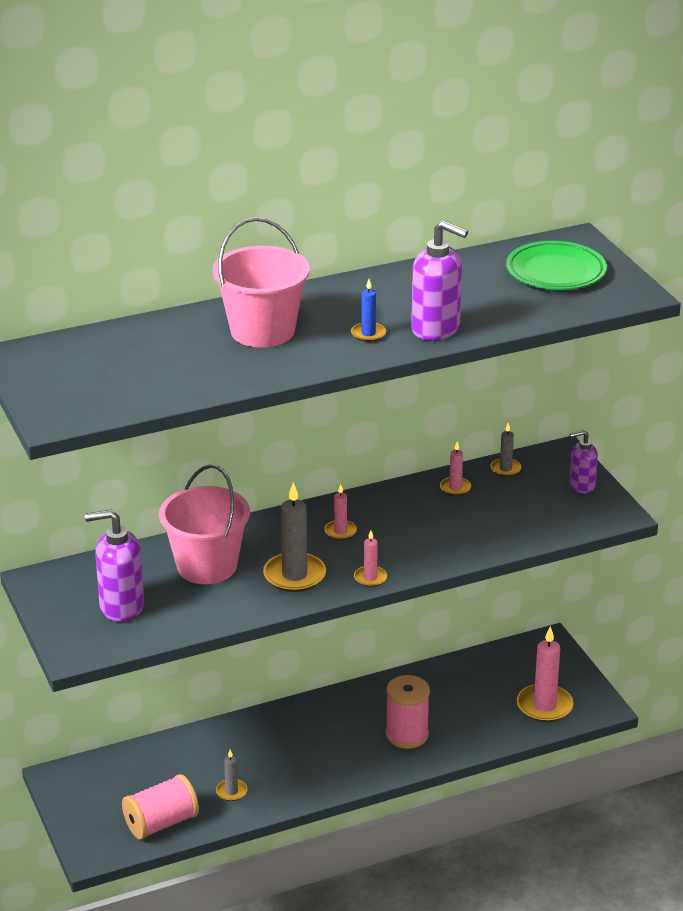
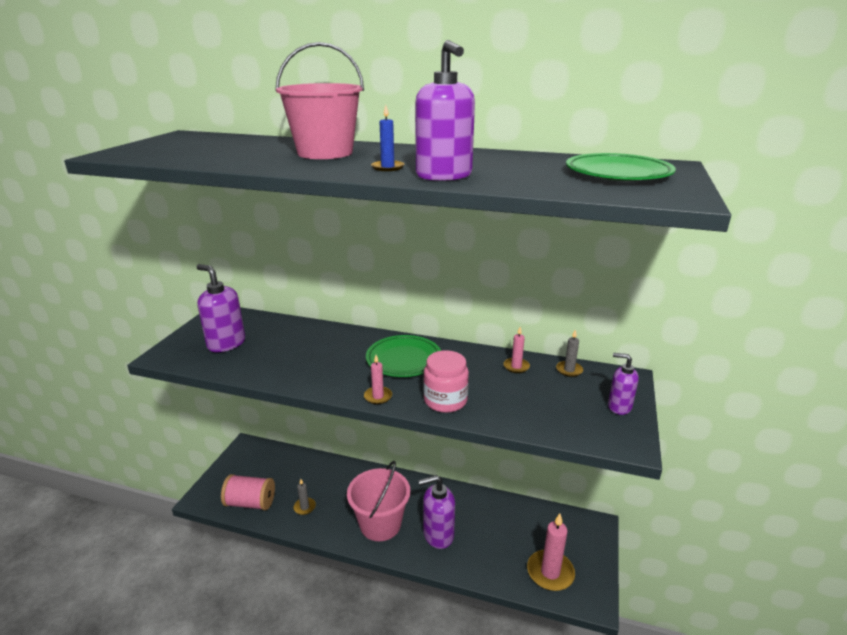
camera: 40 degrees right, 5 degrees down
(206, 566) = (302, 344): pink bucket -> pink bucket (380, 524)
(294, 575) = (337, 372): grey candle -> none
(340, 531) = (404, 359): pink candle -> green plate
(407, 735) = (438, 534): pink spool -> purple soap dispenser
(434, 551) = (445, 400): none -> pink jar

